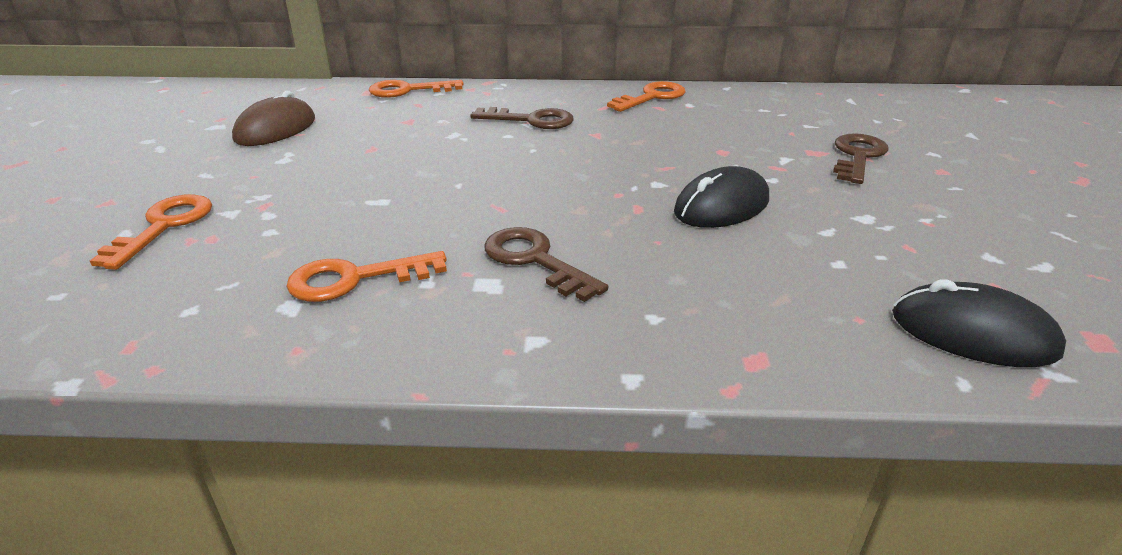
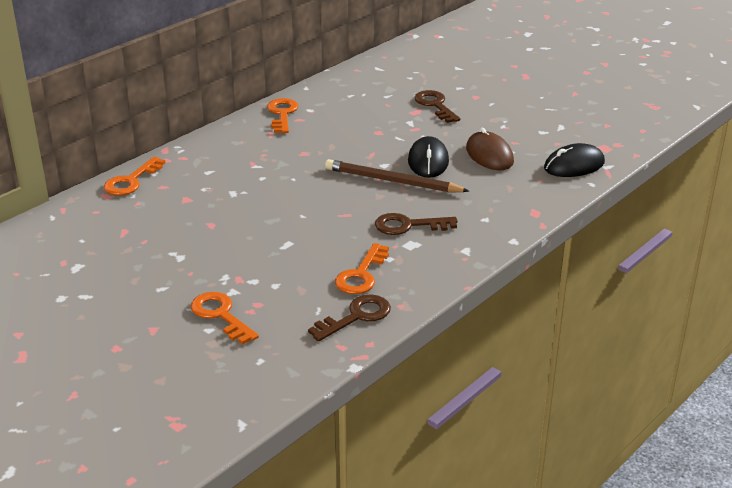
camera: 50 degrees left, 0 degrees up
(275, 129) = (122, 247): brown mouse -> brown mouse (489, 155)
(531, 120) = (253, 162): brown key -> brown key (356, 317)
(628, 204) = (392, 181): none -> brown pencil

